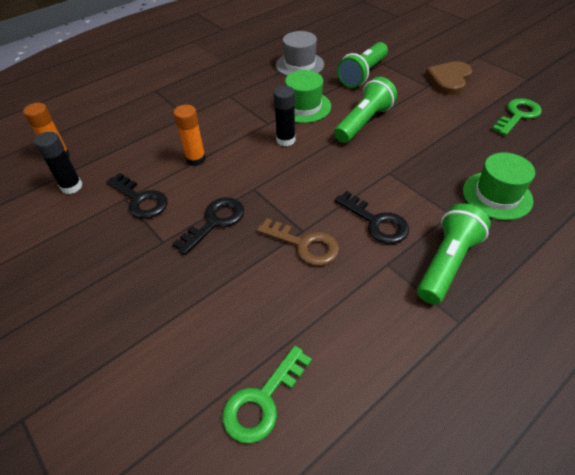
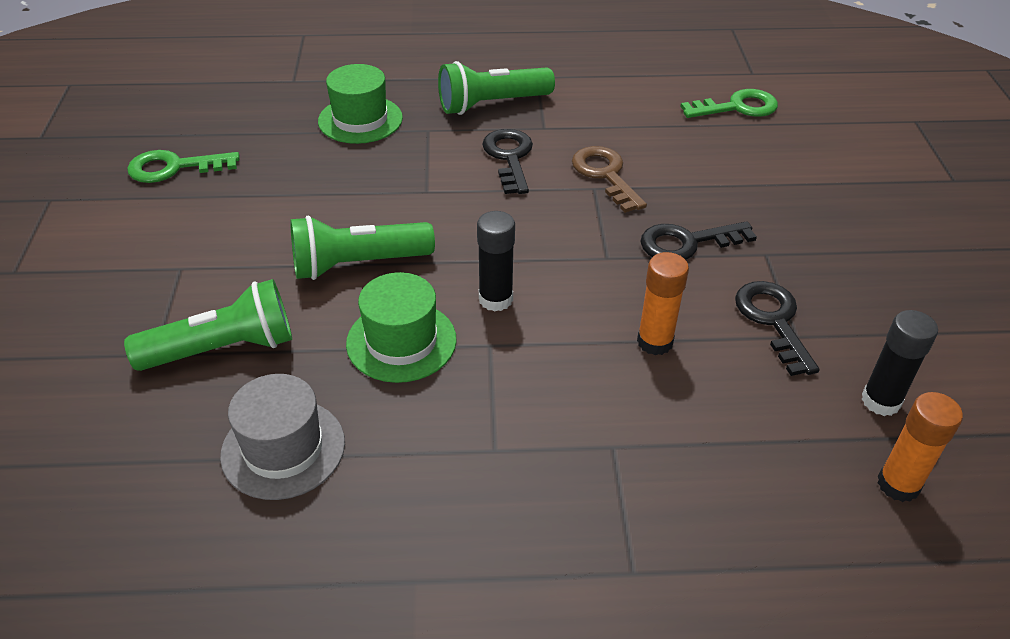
camera: 145 degrees left, 5 degrees down
(449, 80) = (137, 258): brown heart -> none

